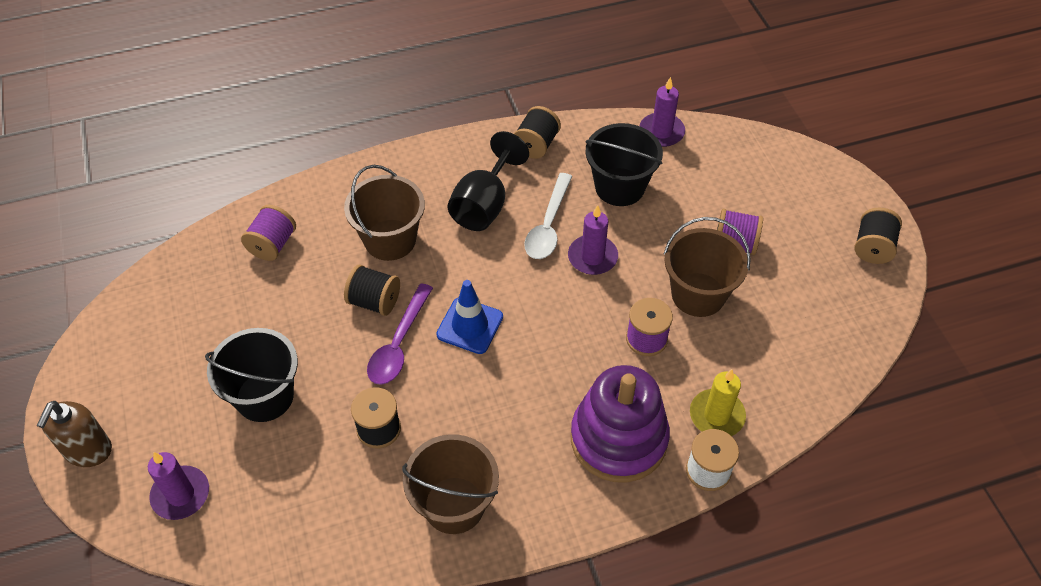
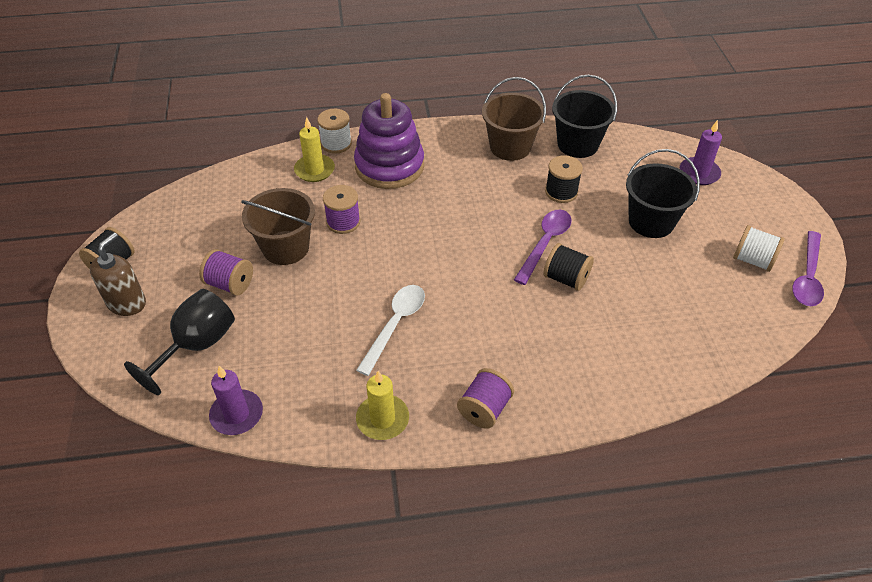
camera: 170 degrees left, 5 degrees down
(88, 450) = (778, 205): brown soap dispenser -> brown soap dispenser (127, 303)
(95, 343) = (807, 277): none -> purple spoon
(152, 357) = (753, 260): none -> white spool
(272, 245) = (668, 343): purple spool -> purple spool (484, 409)
(390, 240) = (551, 332): brown bucket -> none
(470, 326) = (484, 249): blue traffic cone -> none
(484, 205) = (454, 355): black goblet -> black goblet (196, 346)
(536, 145) = (382, 419): black spool -> yellow candle
(592, 257) = (363, 290): purple candle -> none
(619, 187) = (311, 355): black bucket -> black bucket (577, 144)

